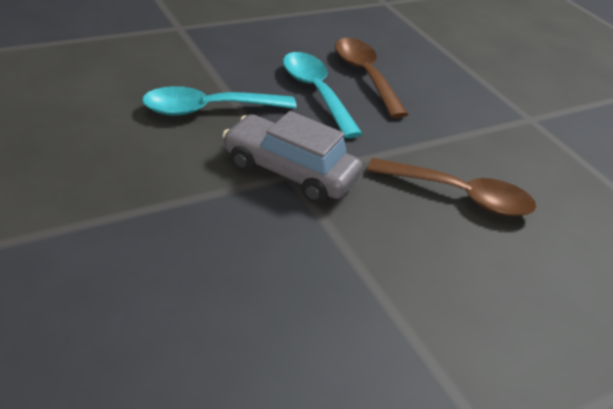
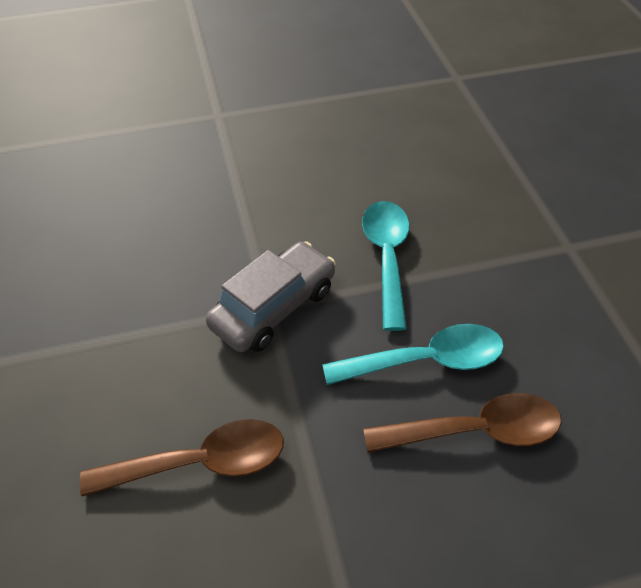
camera: 110 degrees right, 10 degrees up
(460, 196) = (201, 462): brown spoon -> brown spoon turned 135 degrees counterclockwise

